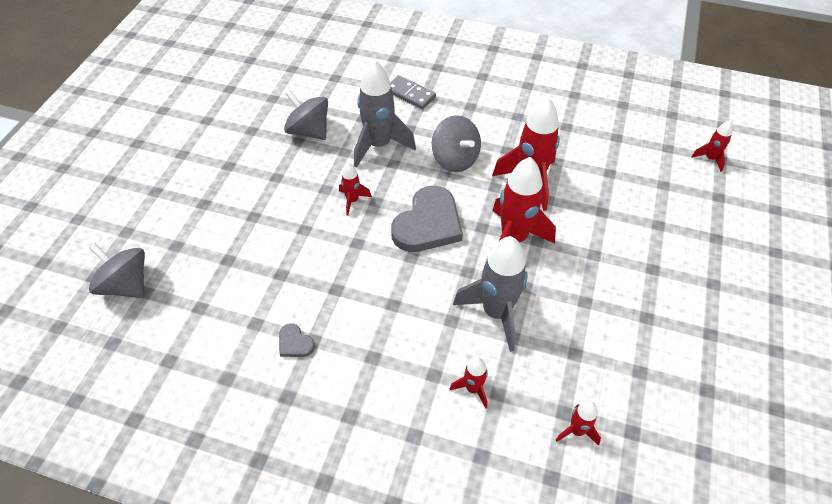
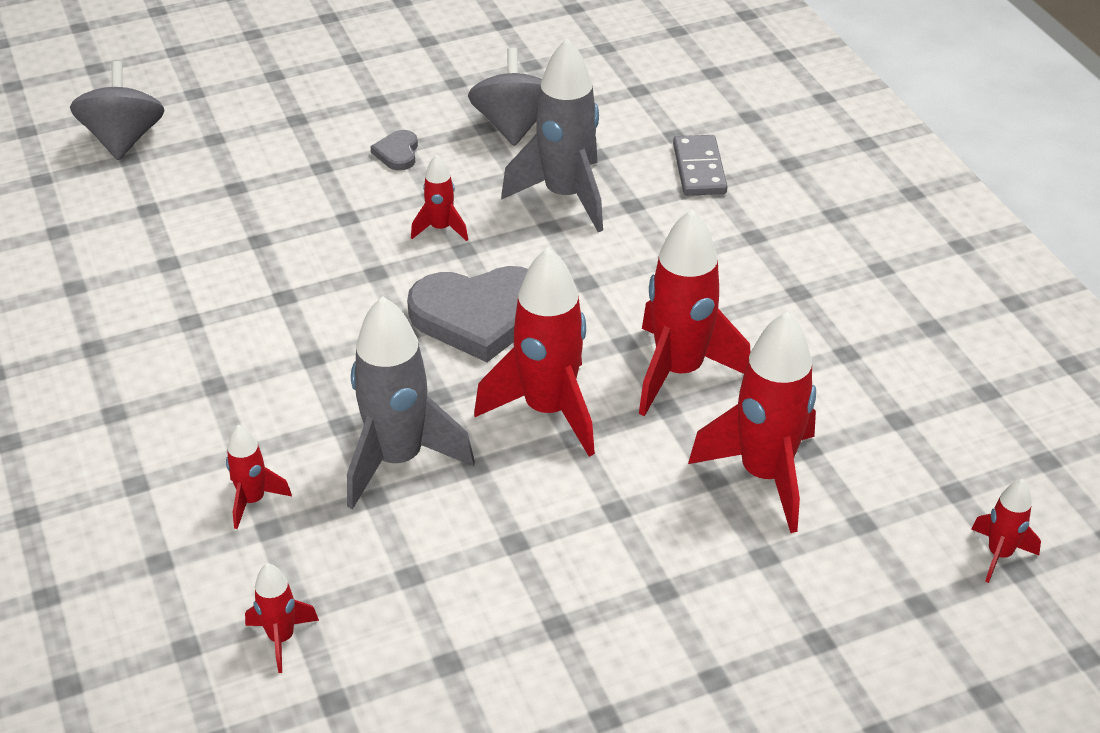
camera: 50 degrees right, 10 degrees down
(295, 343) = (171, 309): grey heart -> grey heart (397, 153)
(455, 159) = (629, 277): grey spinning top -> none
(614, 195) = (764, 475): none -> red rocket

